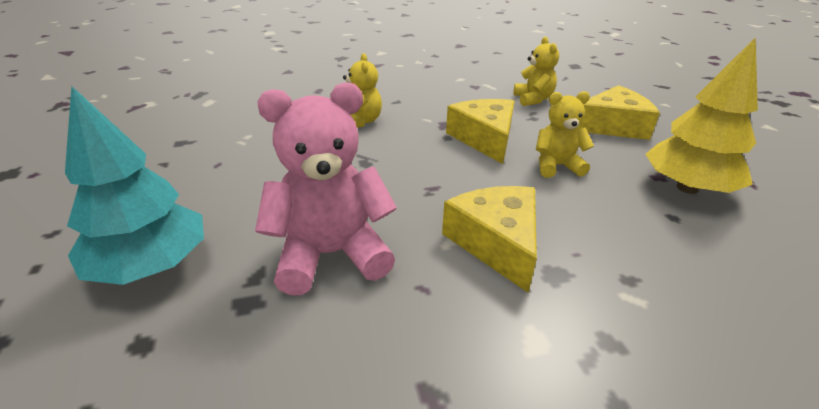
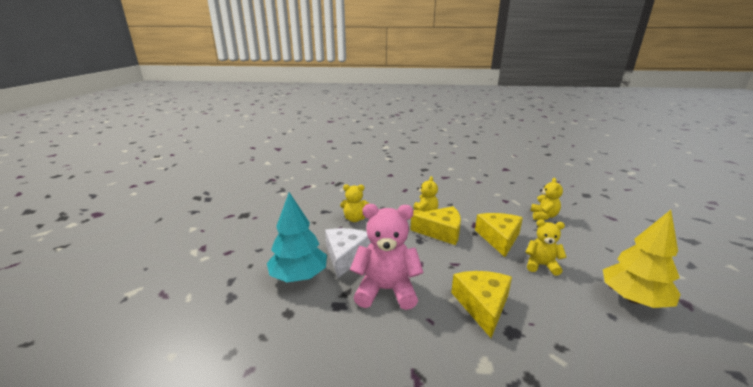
camera: 20 degrees right, 10 degrees down
(240, 211) = (346, 256): none -> white cheese
(243, 146) = (355, 219): none -> yellow teddy bear
(612, 126) = (595, 244): yellow cheese -> yellow cheese (441, 232)

